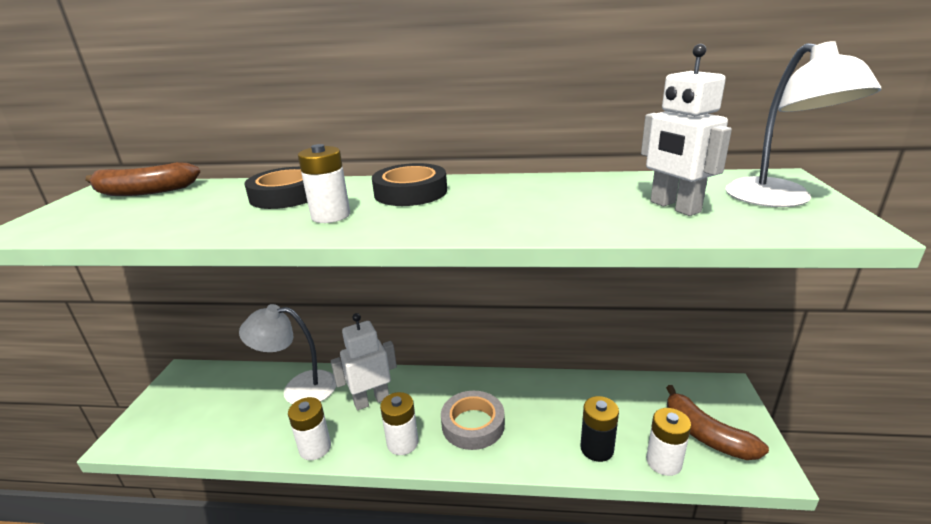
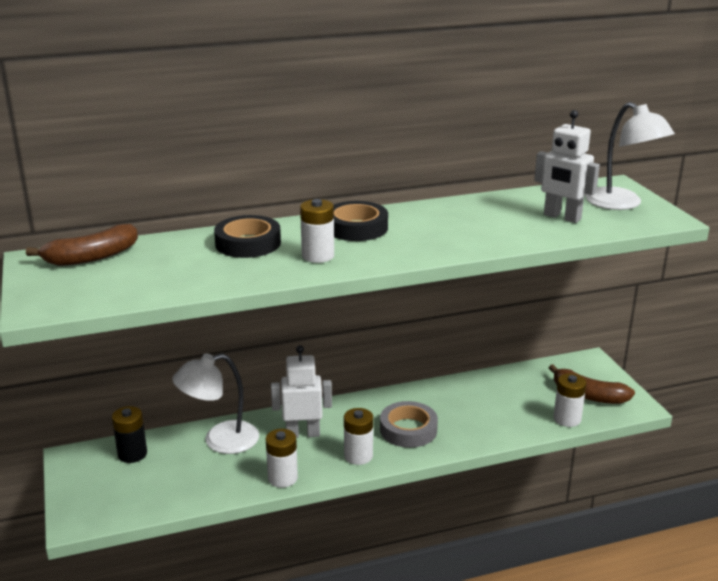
camera: 25 degrees left, 0 degrees up
(371, 400) = (303, 433): white robot -> white robot turned 45 degrees clockwise
(597, 448) = (515, 422): black battery -> black battery (132, 454)

